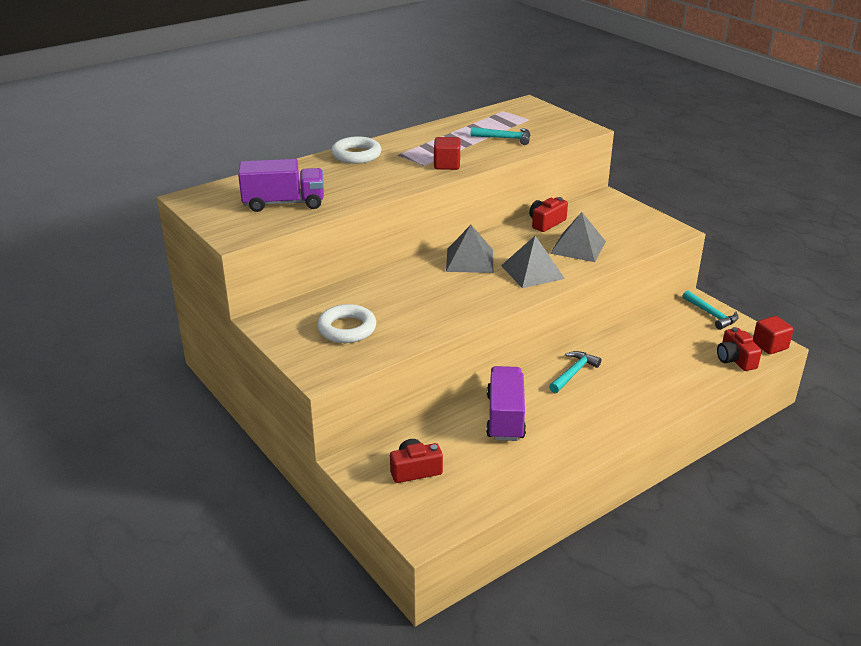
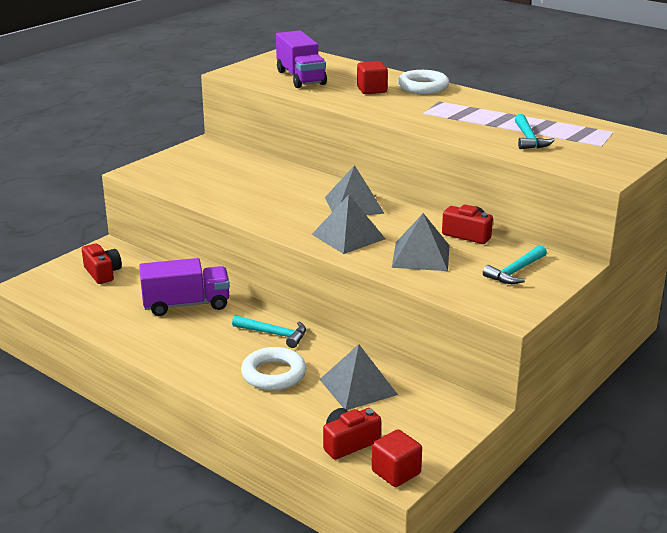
camera: 75 degrees right, 5 degrees down
(347, 329) = (205, 171): white ring -> white ring (273, 374)
(447, 165) = (431, 121): red cube -> red cube (372, 90)
(661, 344) = (358, 386): none -> grey pyramid
(711, 315) = (449, 423): turquoise hammer -> turquoise hammer (515, 271)

